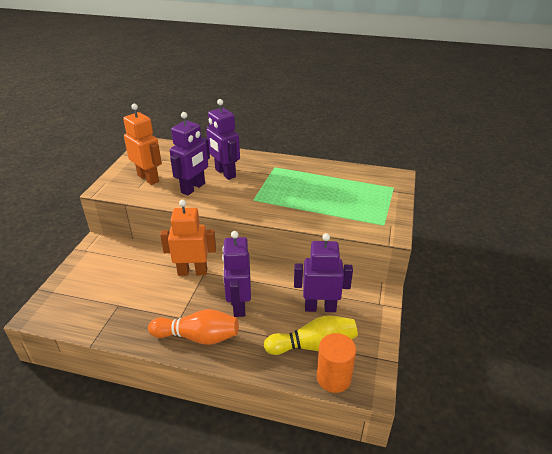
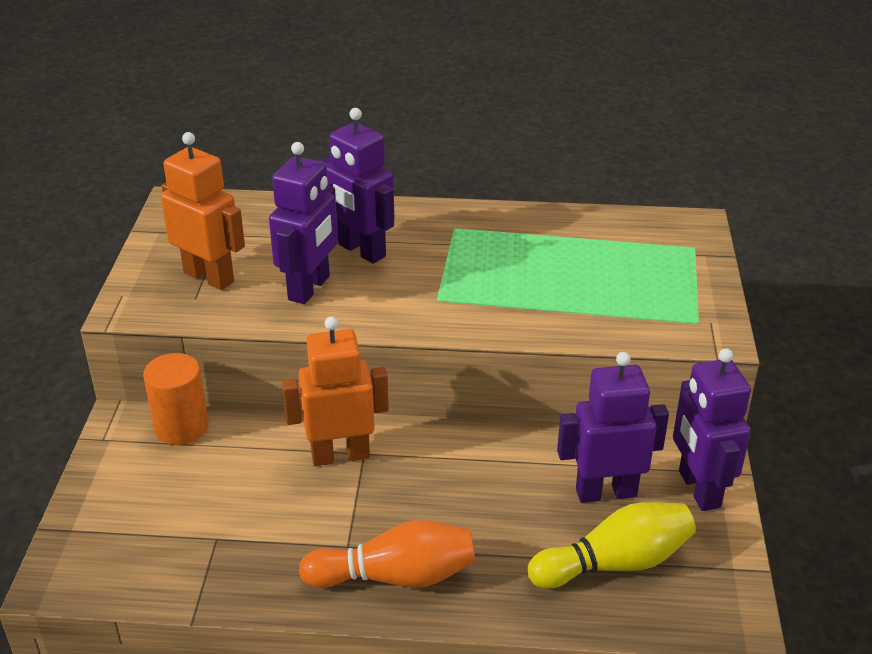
camera: 10 degrees left, 0 degrees up
(239, 305) = (452, 508): purple robot -> purple robot (698, 489)
(333, 378) = (667, 614): orange cylinder -> orange cylinder (181, 427)

